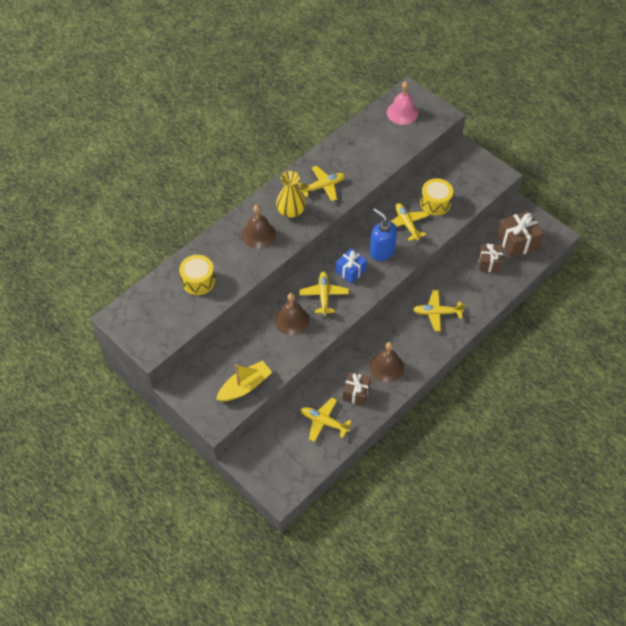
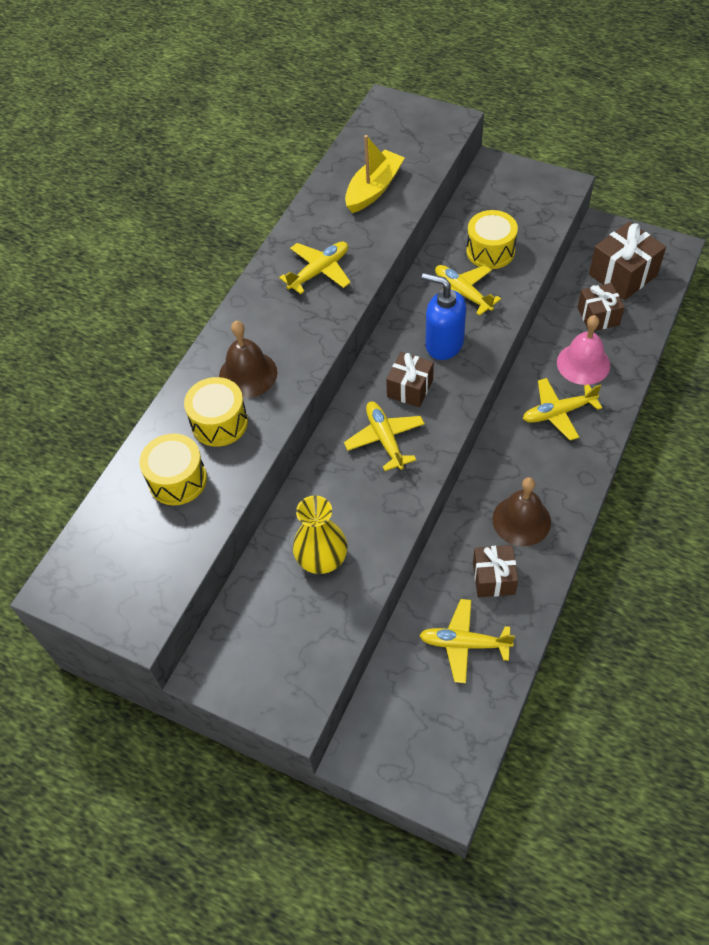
camera: 15 degrees left, 0 degrees up
(232, 257) = (219, 422): none -> yellow drum
(245, 386) = (319, 631): yellow boat -> yellow boat (373, 189)
(291, 211) = (285, 323): yellow vase -> yellow vase (321, 557)
(292, 320) = (350, 494): brown bell -> none
(350, 271) = (410, 388): blue gift -> brown gift
(402, 113) = (391, 134): pink bell -> pink bell (583, 363)

